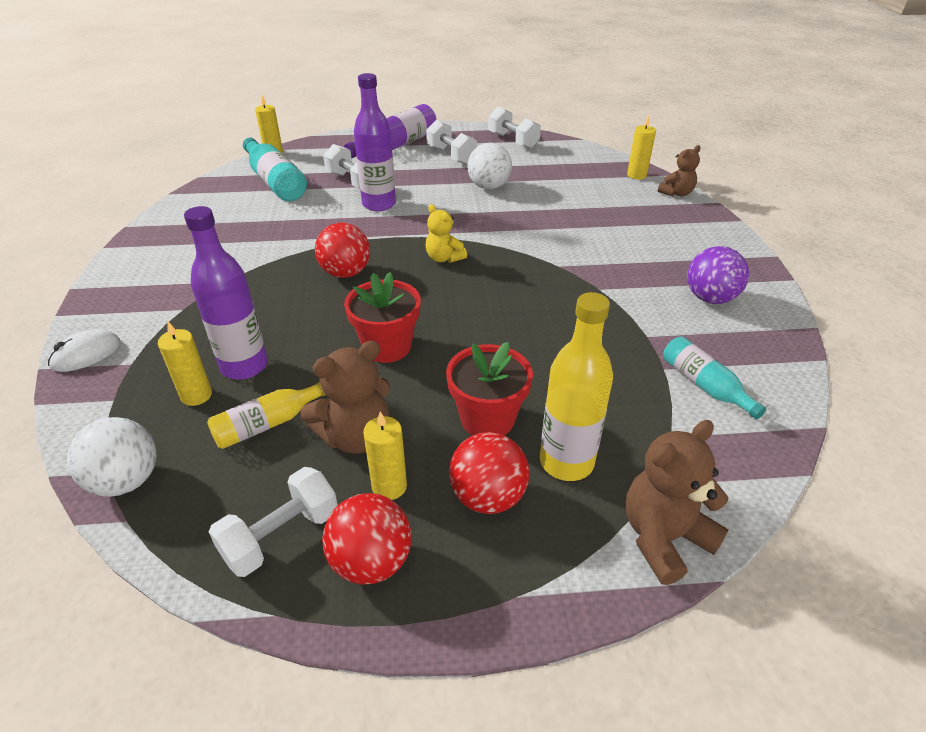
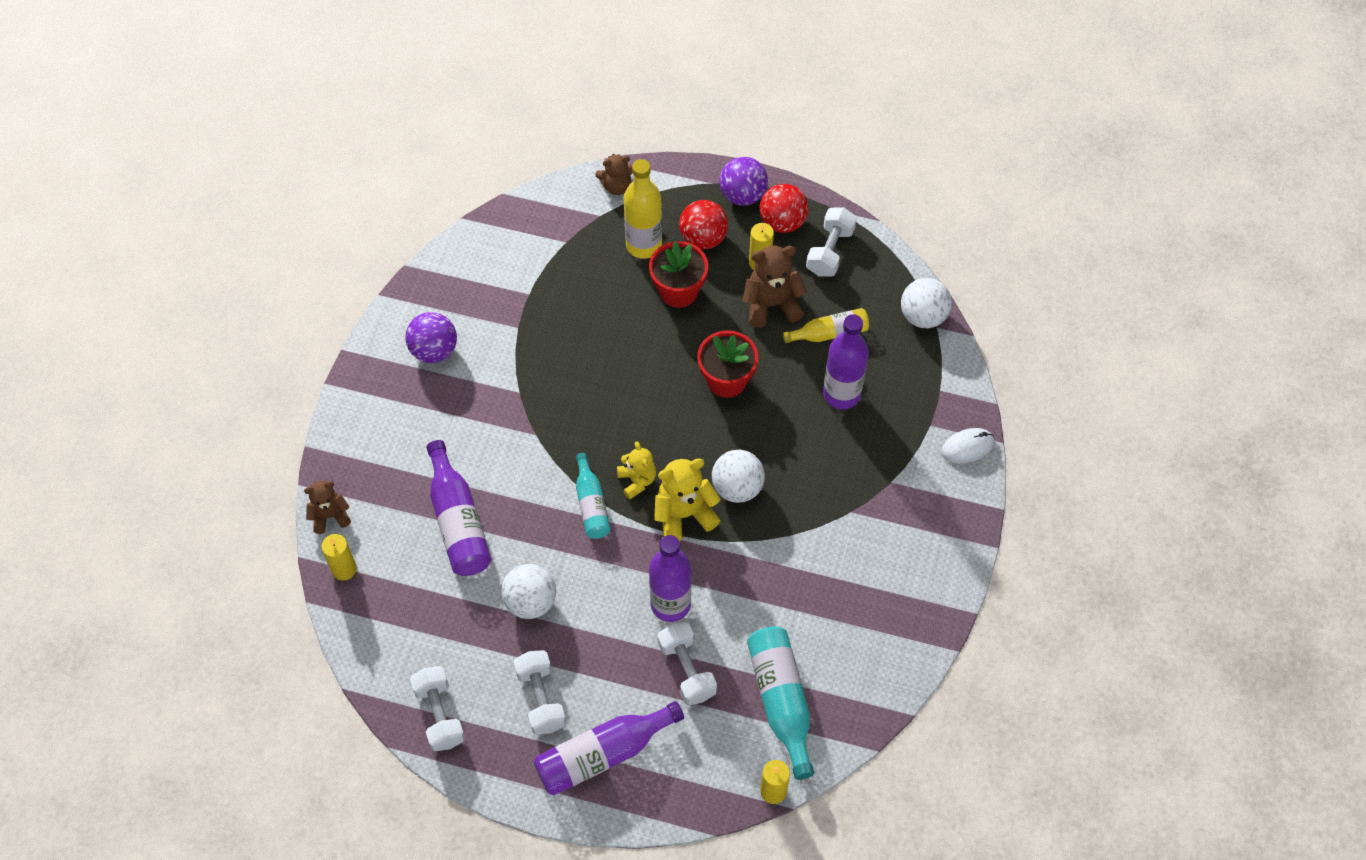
camera: 160 degrees left, 20 degrees up
(196, 395) = (879, 375): yellow candle -> none
(281, 536) = (830, 251): white dumbbell -> white dumbbell turned 45 degrees counterclockwise
(345, 273) = (737, 487): red ball -> white ball
(390, 248) = (684, 514): none -> yellow teddy bear
(455, 590) = (742, 195): none -> purple ball
(578, 209) = (458, 521): none -> purple bottle
(664, 537) = (616, 186): brown teddy bear -> brown teddy bear, size x0.64
(704, 385) = (512, 271): turquoise bottle -> turquoise bottle (591, 504)

